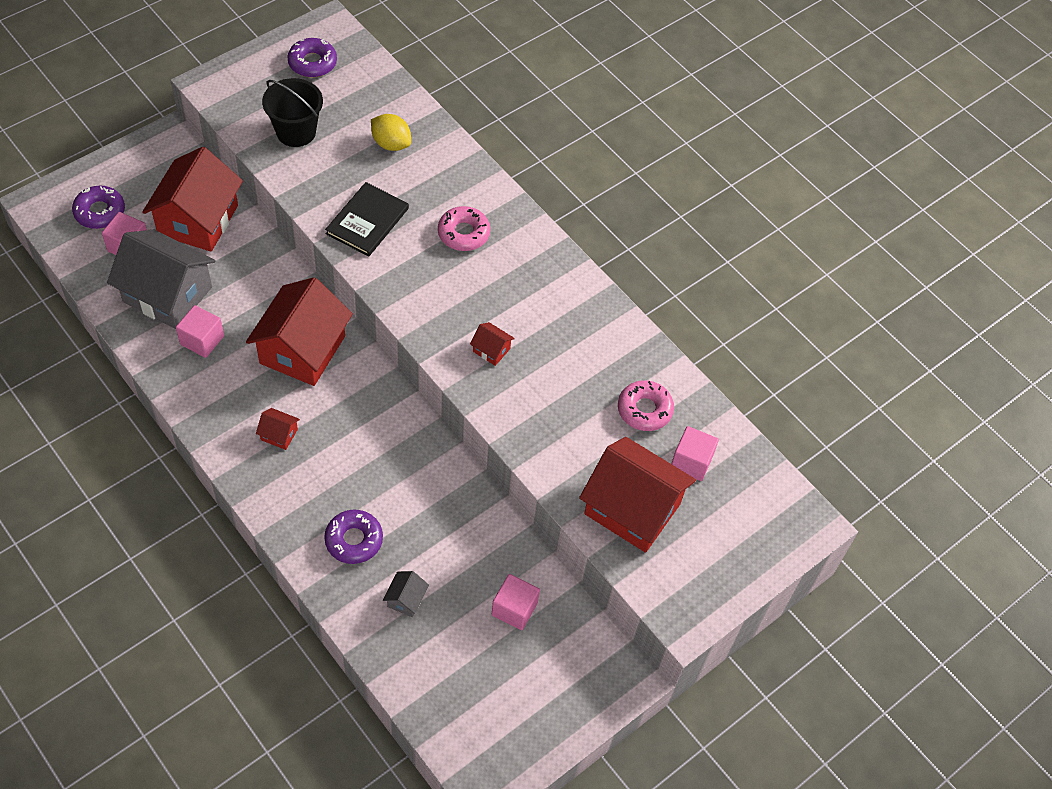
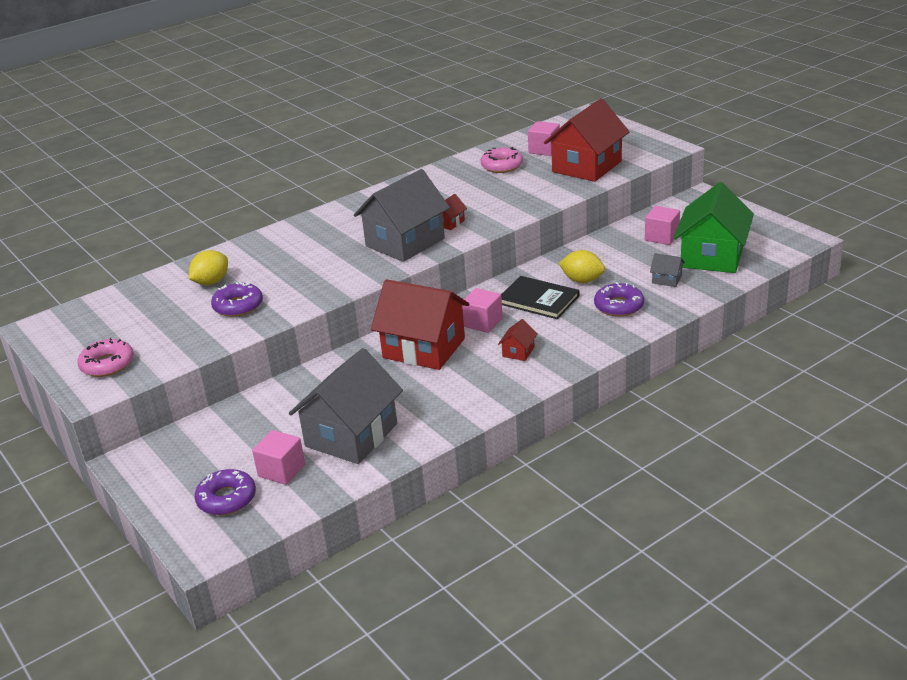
camera: 80 degrees left, 25 degrees down
(198, 220) = (254, 427): red house -> none
(202, 340) = (411, 406): pink cube -> pink cube (482, 323)
(296, 132) = (180, 333): black bucket -> none
(312, 63) = (86, 333): purple donut -> purple donut (238, 306)
(367, 221) = (304, 286): black book -> black book (538, 300)
(418, 507) = (582, 280): none -> yellow lemon
(450, 307) = (405, 242): none -> grey house
(456, 661) = (712, 256): none -> green house
(463, 233) = (325, 241): pink donut -> pink donut (107, 364)

